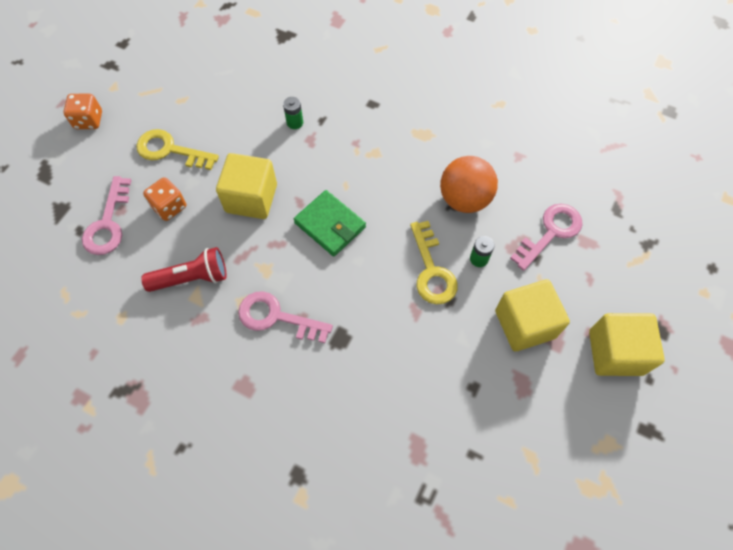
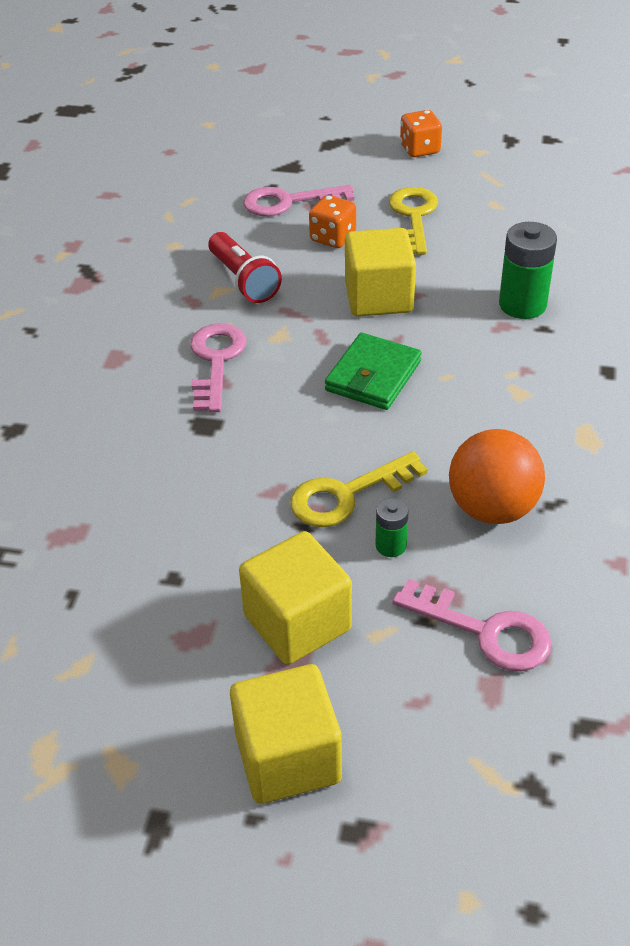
camera: 75 degrees right, 20 degrees down
(295, 122) = (522, 305): green battery -> green battery, size x1.88

